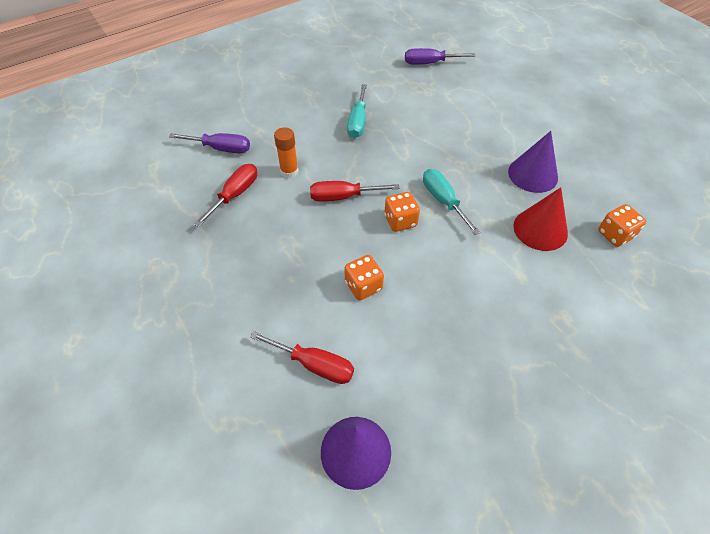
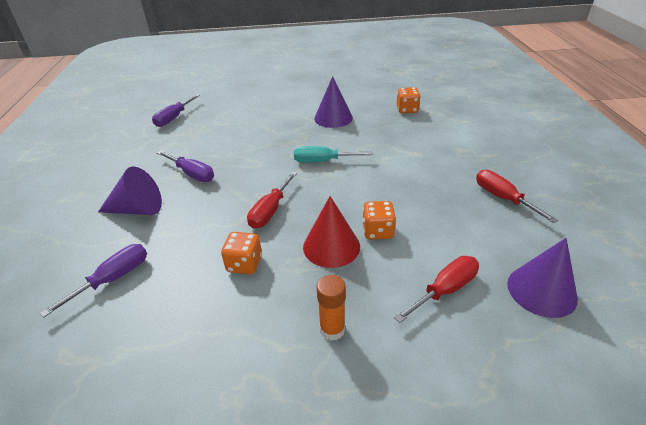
camera: 60 degrees left, 15 degrees down
(235, 194) = (194, 286): red screwdriver -> red screwdriver (502, 198)
(289, 171) = (204, 235): orange glue stick -> orange glue stick (332, 329)
(294, 117) = (137, 209): none -> purple cone
(358, 122) = (192, 174): turquoise screwdriver -> purple screwdriver
(400, 221) = (325, 188): orange dice -> orange dice (244, 264)
(540, 229) = (383, 132): red cone -> red cone (331, 246)

